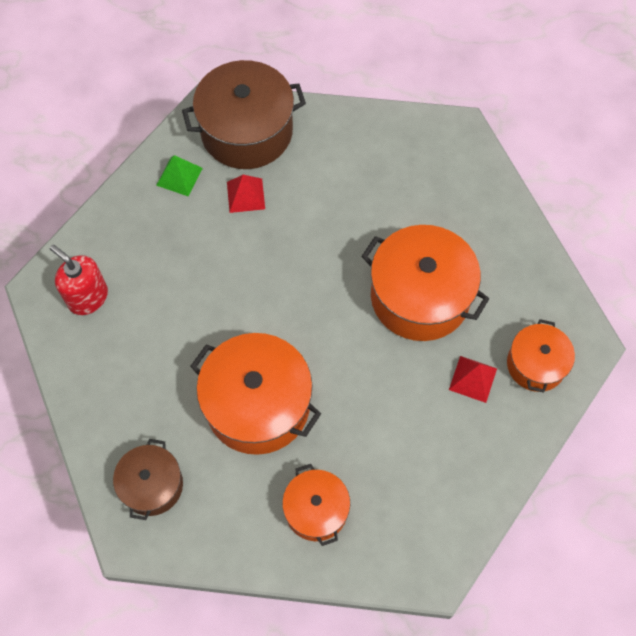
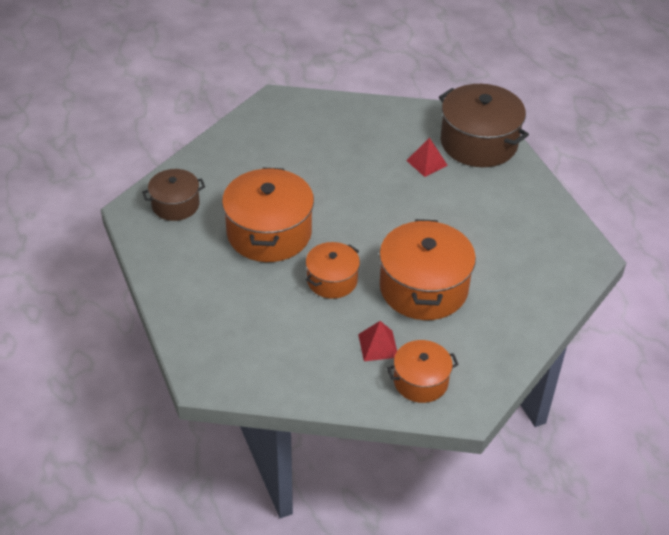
camera: 60 degrees right, 20 degrees down
(88, 297) = (287, 121): red soap dispenser -> none
(179, 176) = (412, 125): green pyramid -> none
(316, 510) = (211, 294): orange pot -> orange pot (332, 280)

